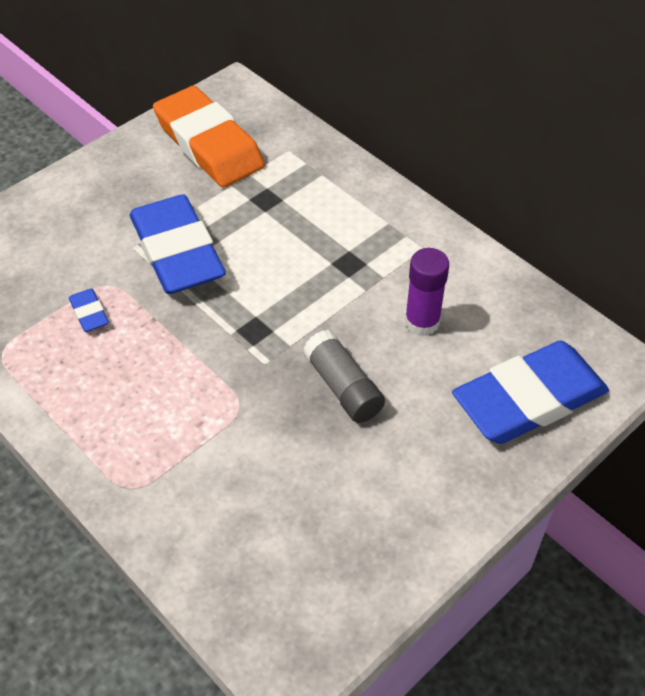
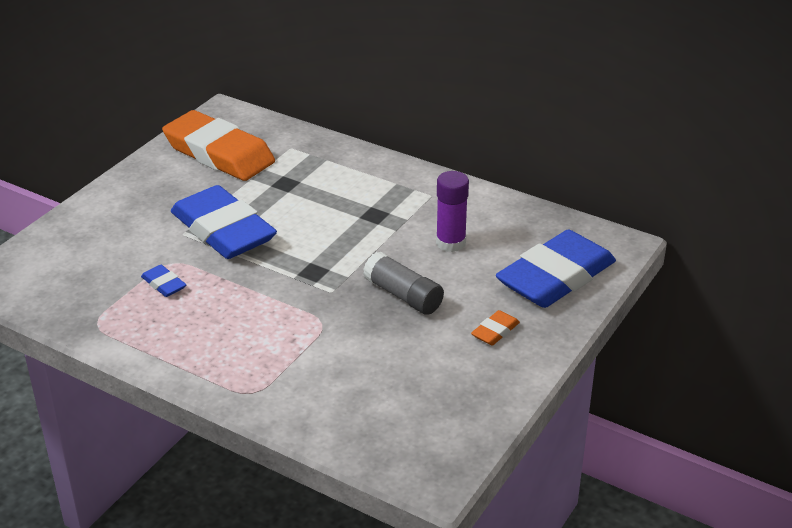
camera: 15 degrees left, 15 degrees down
(431, 464) = (495, 331): none -> orange eraser

